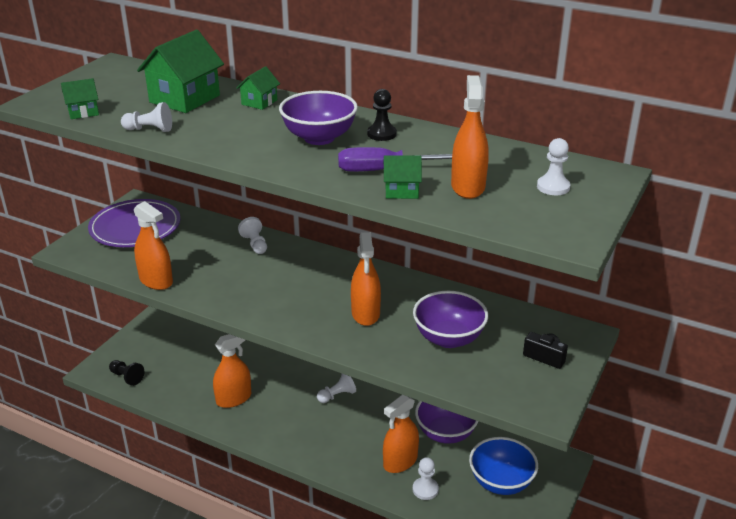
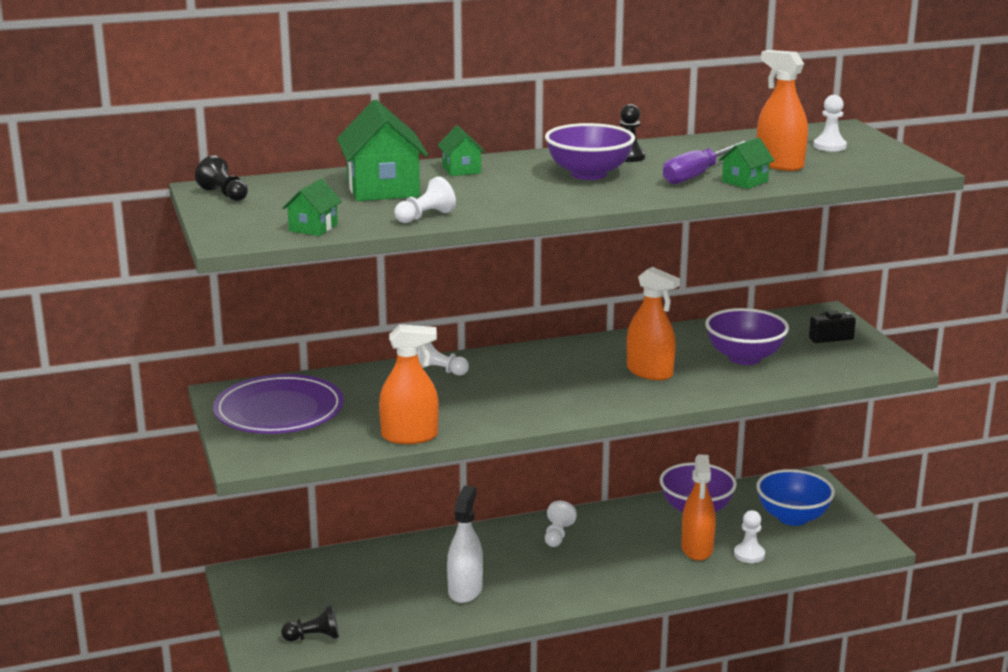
camera: 45 degrees left, 10 degrees down
(108, 70) = (224, 194): none -> black pawn
(234, 399) = (465, 590): orange spray bottle -> white spray bottle

